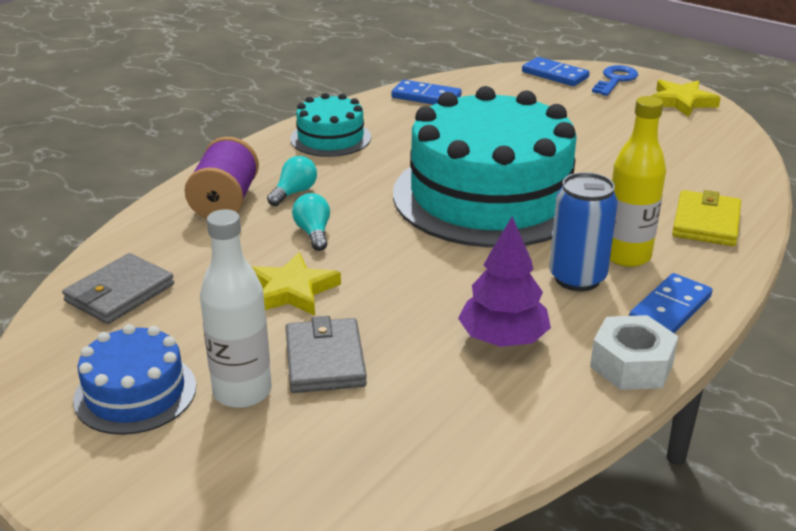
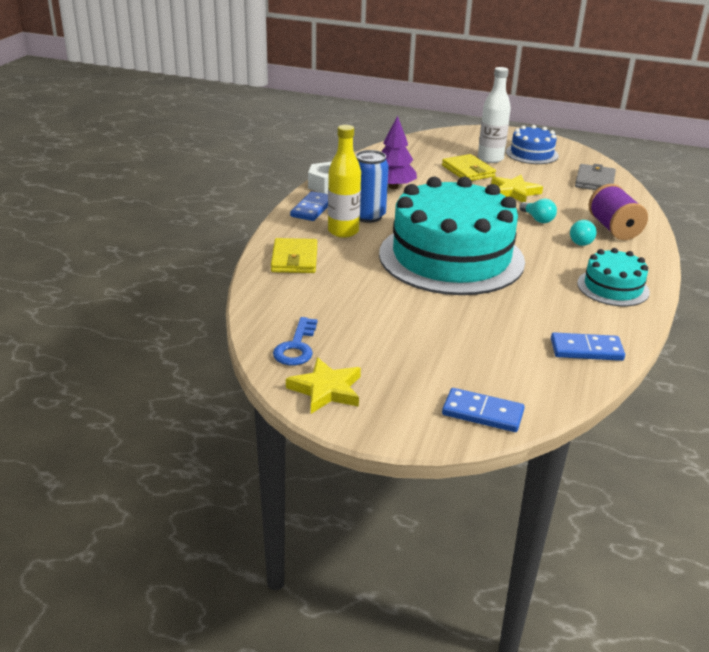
camera: 160 degrees right, 0 degrees up
(325, 360) = (468, 171): grey wallet -> yellow wallet
(615, 80) = (409, 416): blue key -> blue key (296, 347)

